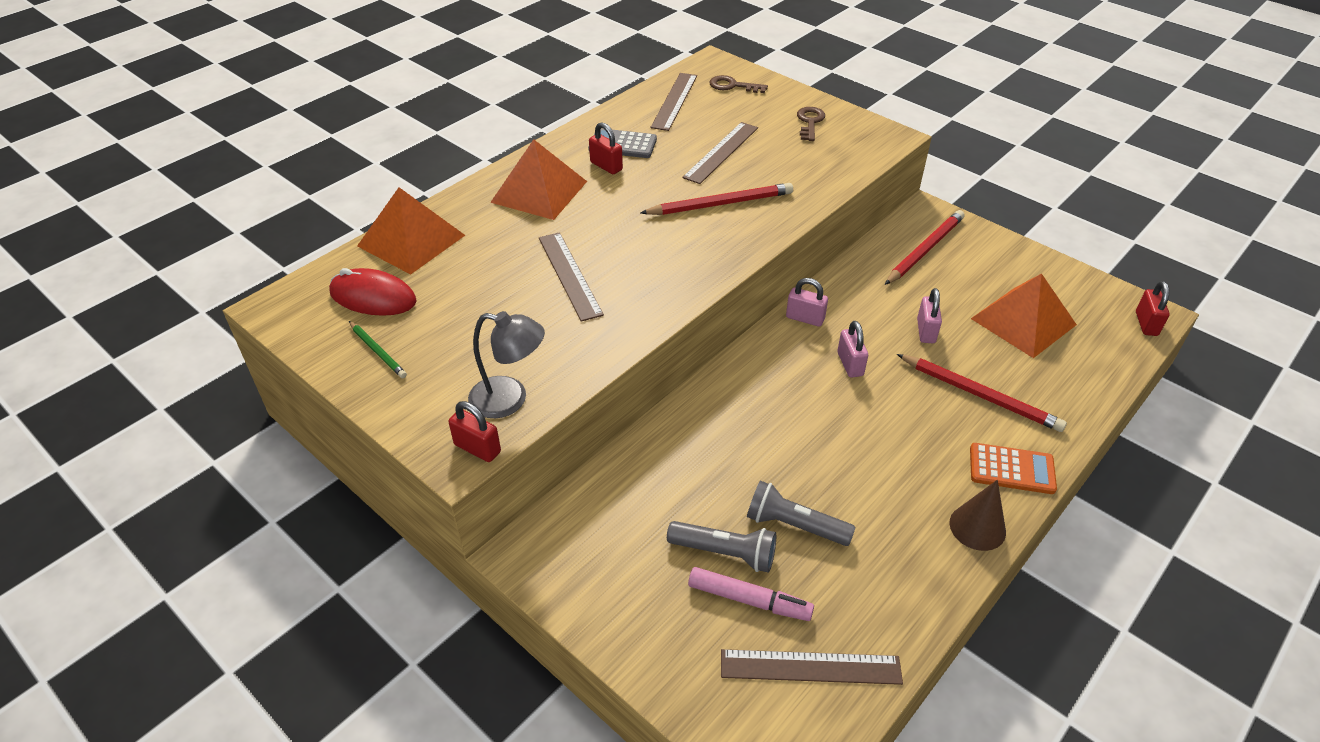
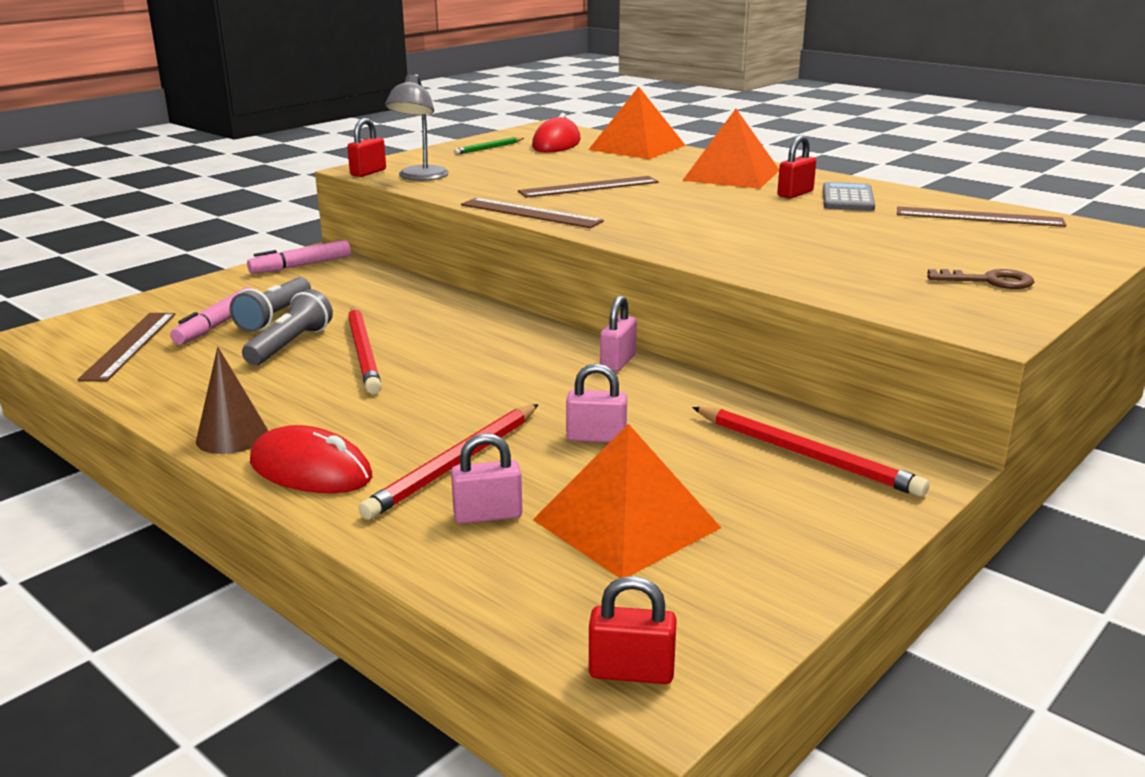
camera: 90 degrees right, 20 degrees down
(562, 561) = (301, 266): none -> pink marker
(720, 204) = (737, 235): red pencil -> red pencil (364, 352)
(721, 152) = (861, 236): brown ruler -> brown ruler (530, 213)
(733, 86) = (1058, 243): brown key -> none
(850, 364) = (528, 383): pink padlock -> pink padlock (488, 515)
(1011, 469) = (310, 470): orange calculator -> red mouse

